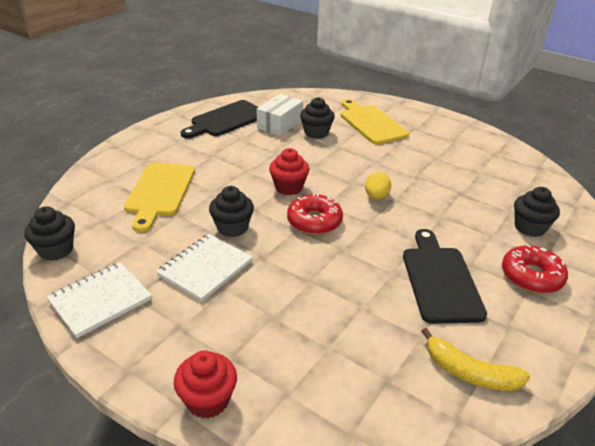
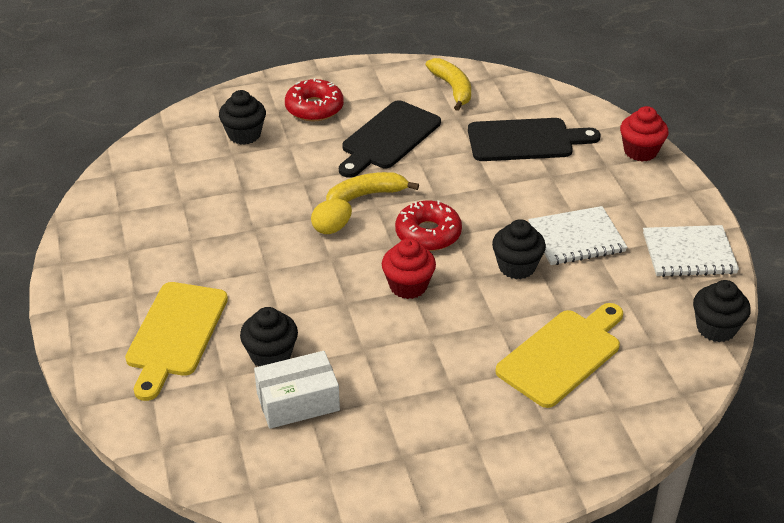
camera: 140 degrees left, 5 degrees up
(226, 120) = (364, 457): black cutting board -> black cutting board (525, 140)
(387, 226) = (366, 195): none -> yellow banana

